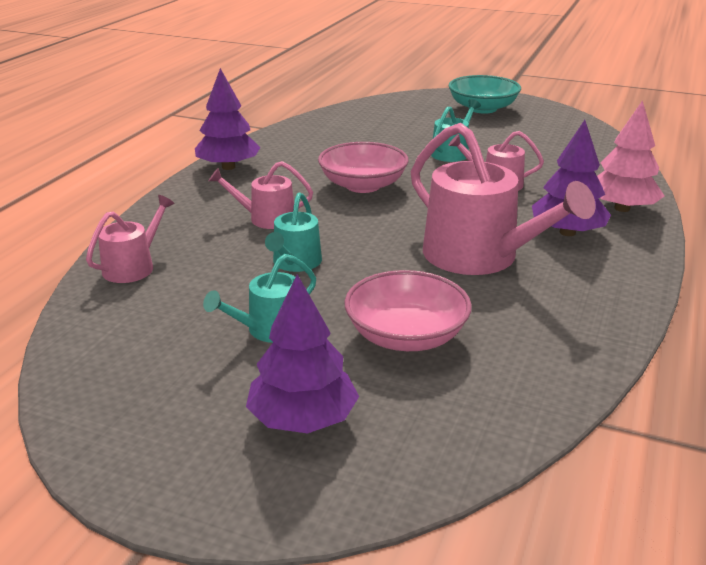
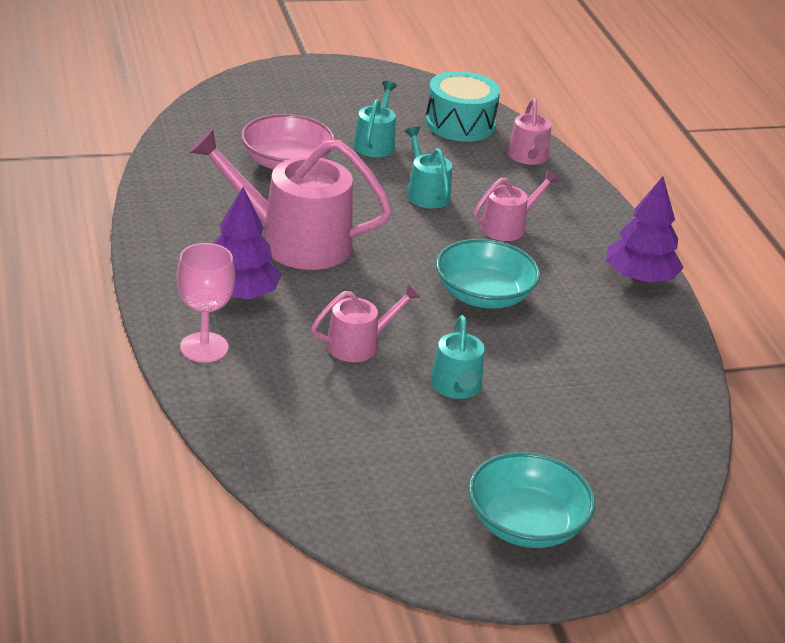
camera: 140 degrees right, 5 degrees up
(132, 324) = (460, 124): none -> turquoise drum
(303, 419) = (295, 107): purple tree -> none
(363, 185) = (483, 295): pink bowl -> turquoise bowl
(621, 208) = (204, 347): pink tree -> pink goblet

